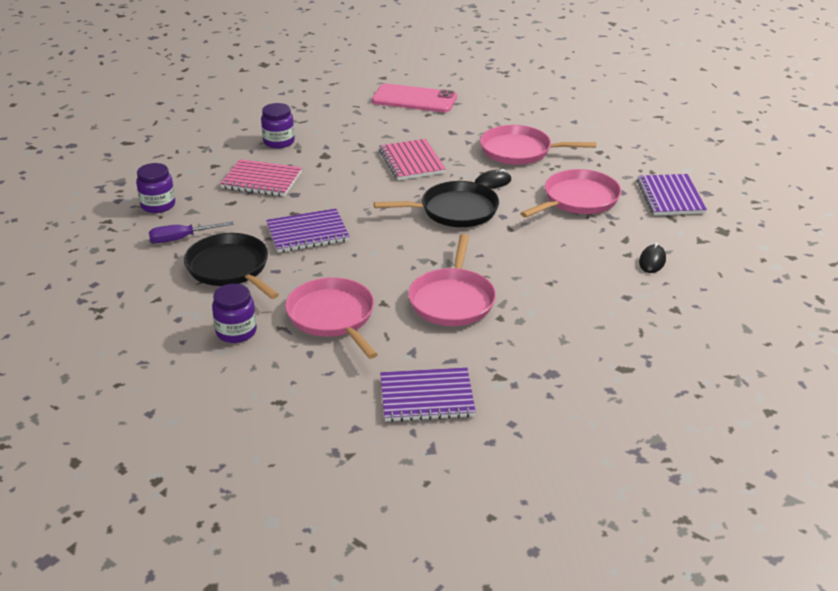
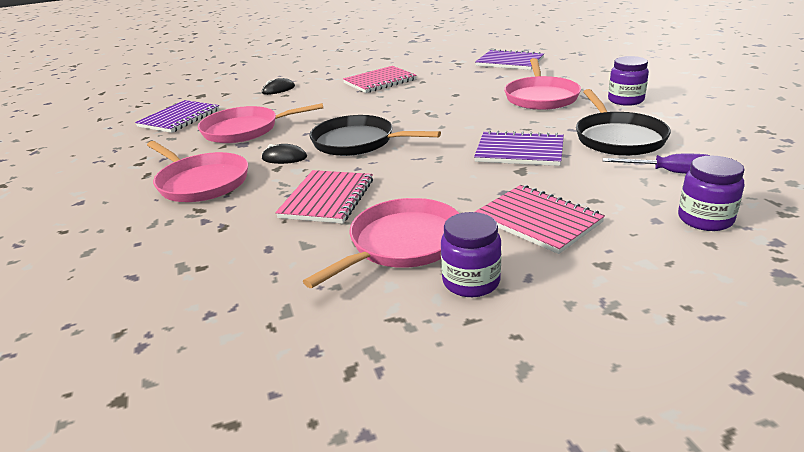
camera: 145 degrees left, 5 degrees down
(414, 99) = (167, 308): pink phone -> none
(452, 300) = (442, 92): pink pan -> pink pan (402, 244)
(553, 305) = (380, 81): none -> pink notebook

